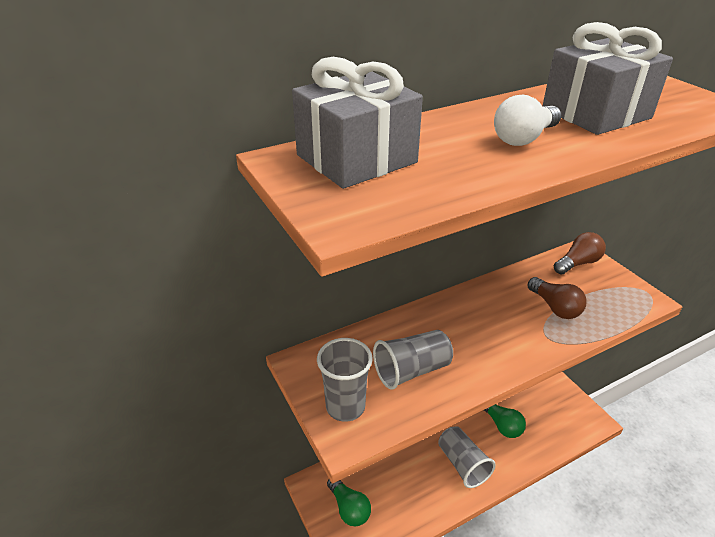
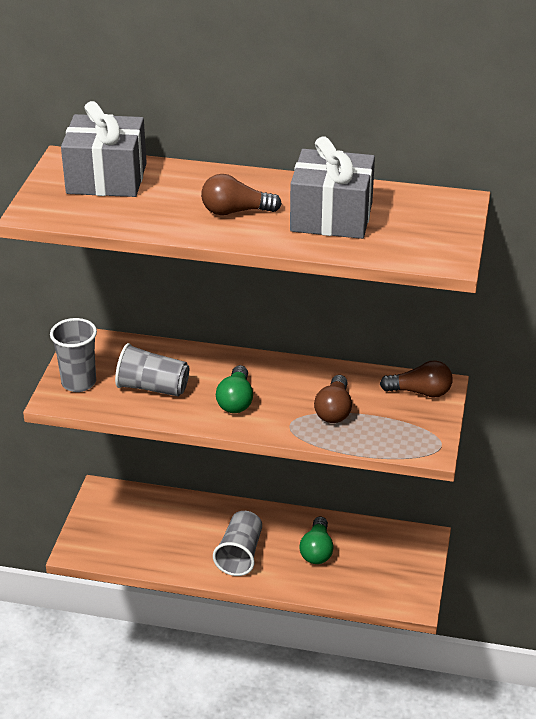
camera: 40 degrees right, 0 degrees up
(349, 508) = (111, 523): green light bulb -> green light bulb (236, 400)
(524, 138) = (235, 211): white light bulb -> brown light bulb

